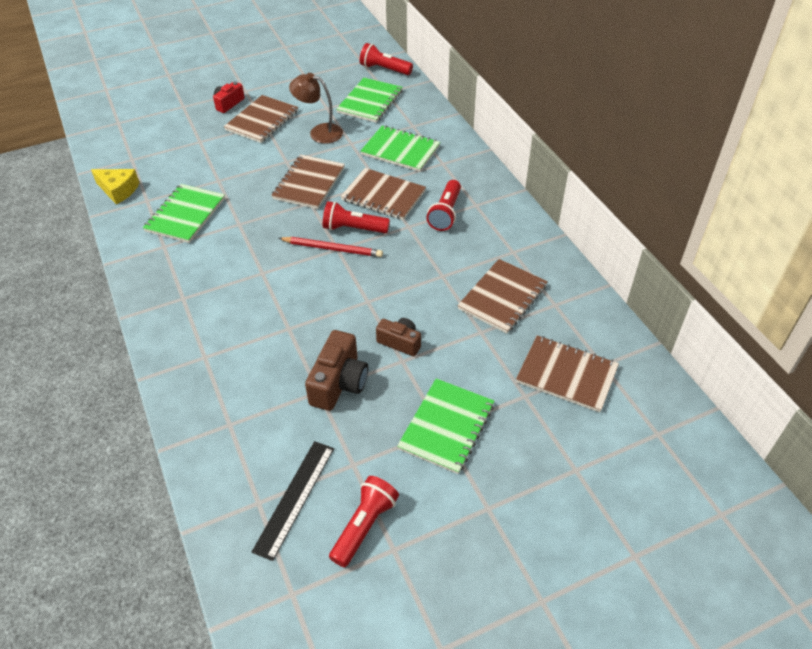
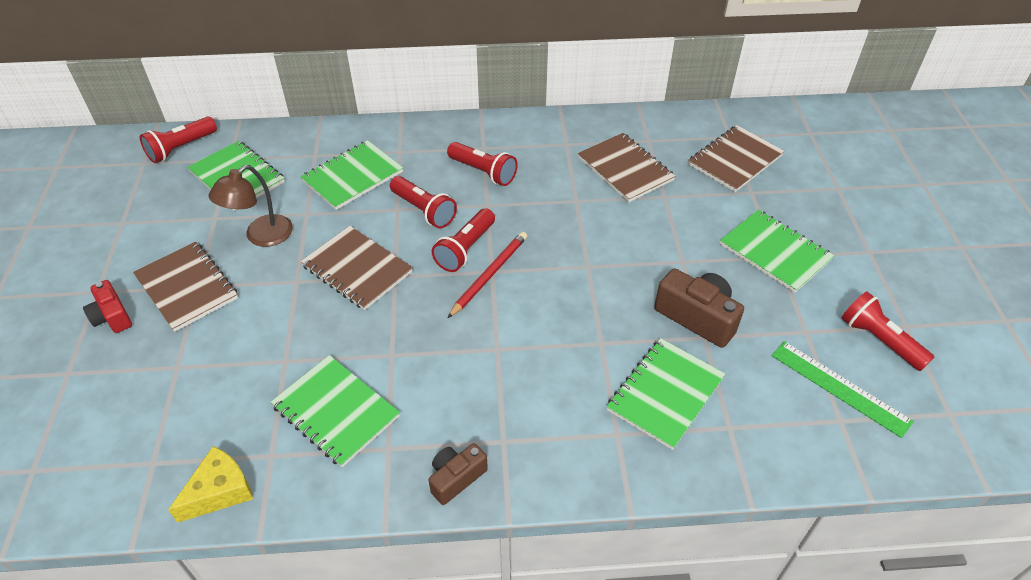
camera: 70 degrees left, 0 degrees up
(250, 377) = (665, 394): none -> green notebook
(295, 498) = (840, 387): black ruler -> green ruler
(383, 196) = (424, 211): brown notebook -> red flashlight
(400, 342) = (657, 256): brown camera -> brown camera (456, 478)

